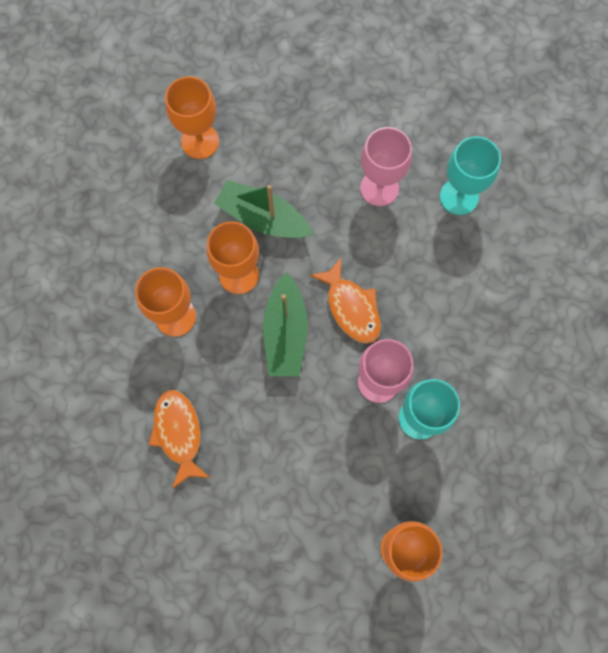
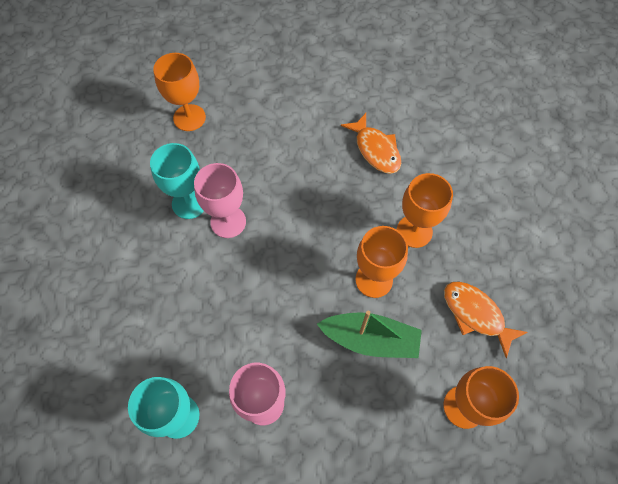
camera: 165 degrees right, 10 degrees down
(285, 332) = (316, 241): green boat -> none
(351, 307) = (264, 276): orange fish -> orange fish (475, 314)

